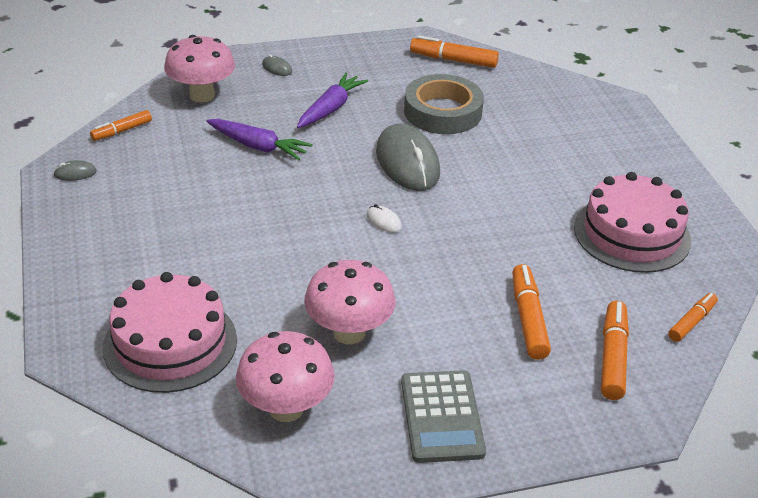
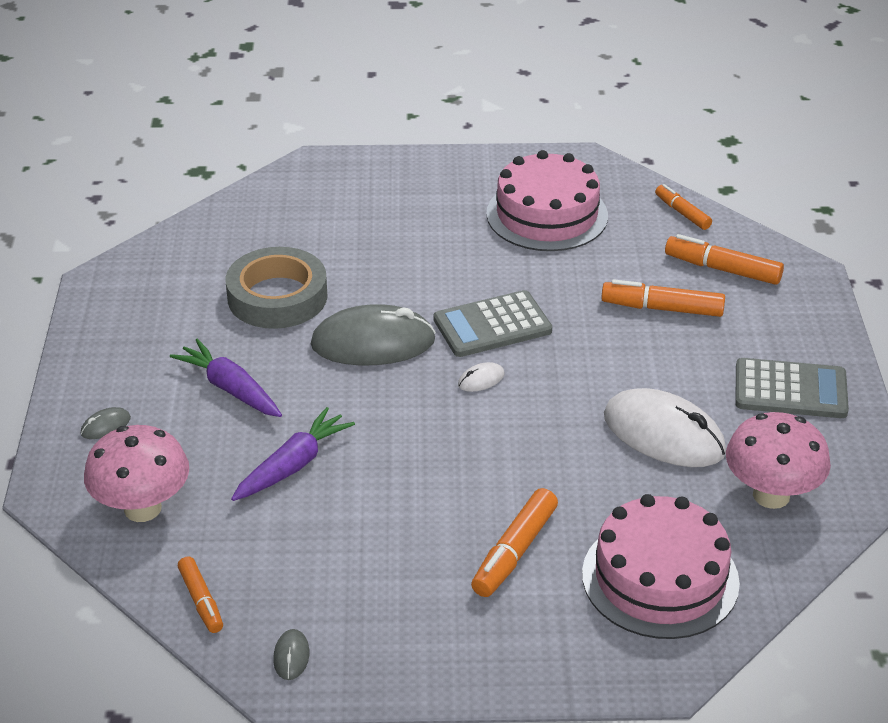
camera: 75 degrees left, 0 degrees up
(349, 332) = (664, 434): pink mushroom -> white mouse
(453, 60) = (163, 267): orange marker -> orange marker (514, 552)
(456, 219) = (492, 325): none -> grey calculator

